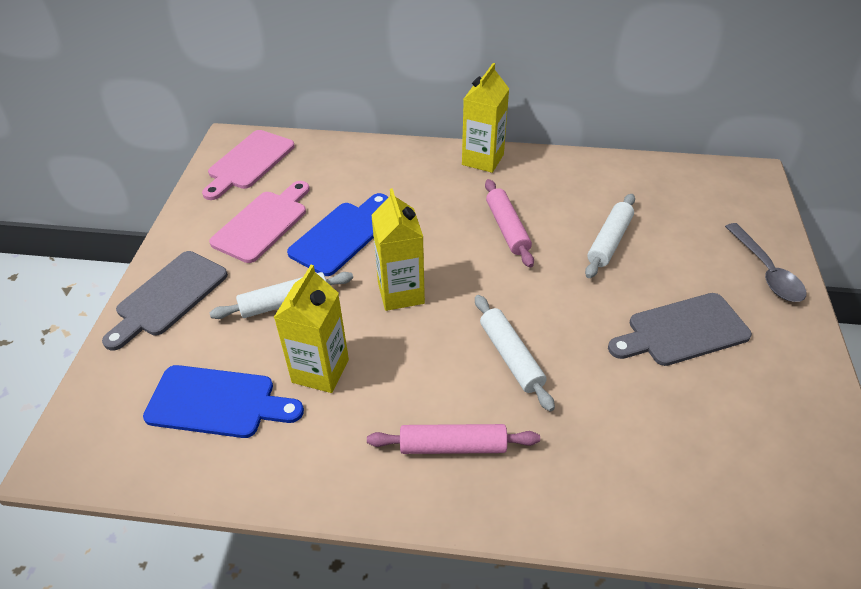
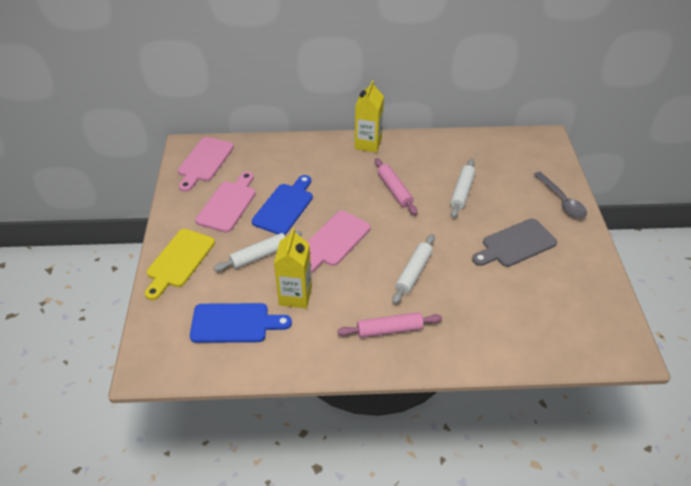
camera: 10 degrees left, 0 degrees up
(168, 297) = (179, 261): grey cutting board -> yellow cutting board
(401, 293) = (334, 241): yellow carton -> pink cutting board
(511, 356) = (413, 272): white rolling pin -> white rolling pin turned 60 degrees clockwise

